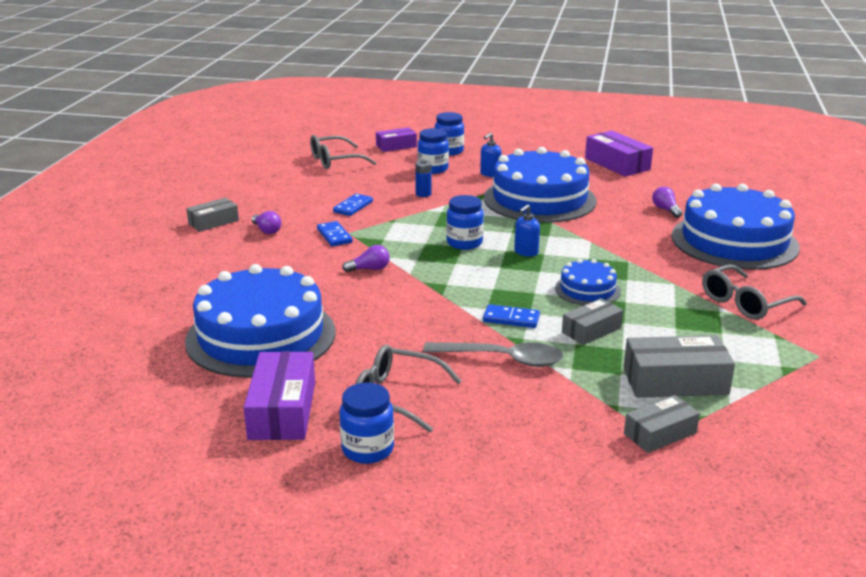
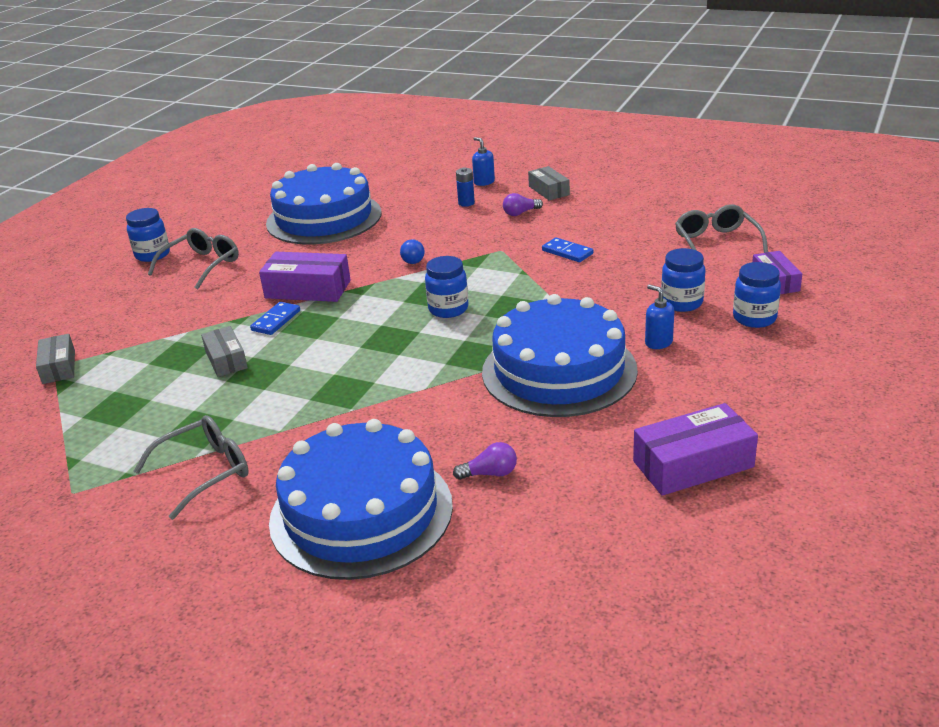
camera: 105 degrees right, 5 degrees up
(283, 410) = (221, 228): purple box -> purple box (307, 289)
(334, 236) = (495, 243): blue domino -> none
(369, 269) = (413, 259): purple light bulb -> blue light bulb
(423, 194) = (596, 292): blue battery -> blue battery (466, 203)
(502, 359) = (215, 310): grey spoon -> none
(526, 252) = (408, 343): blue soap dispenser -> blue soap dispenser (484, 182)
(587, 290) = (302, 369): blue cake -> none
(675, 381) = (113, 389): grey box -> none
(745, 303) = (205, 472): grey glasses -> grey glasses turned 75 degrees clockwise

